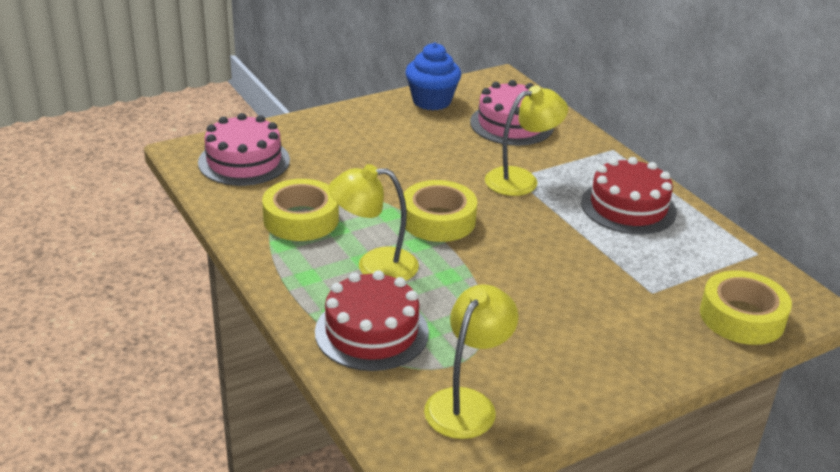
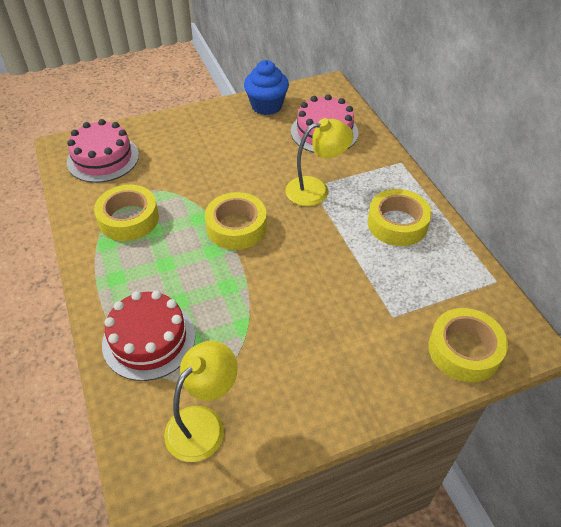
camera: 10 degrees right, 15 degrees up
(374, 266) = (172, 271): yellow lamp -> none
(628, 207) = (397, 223): red cake -> yellow tape

